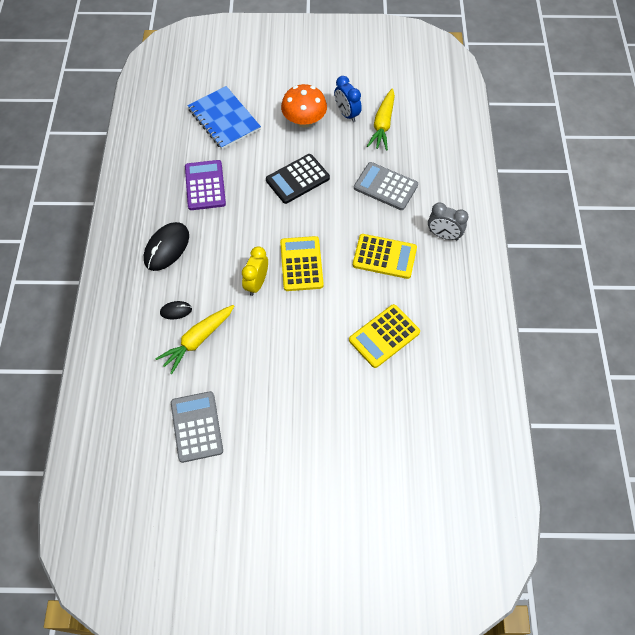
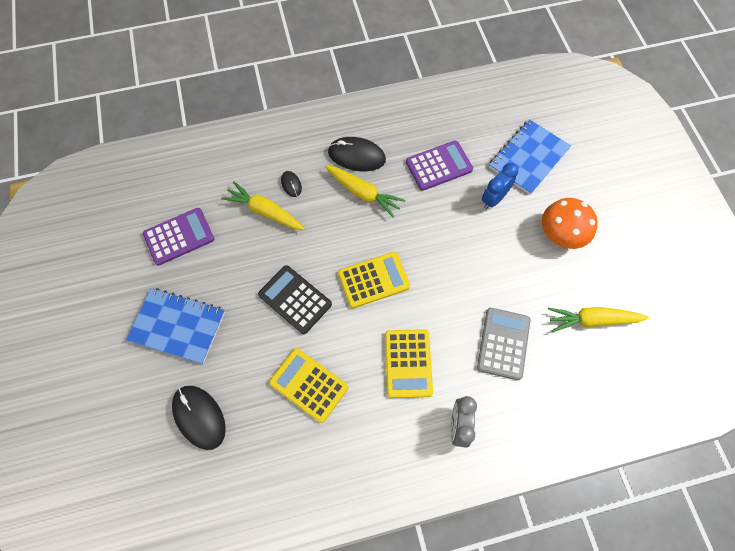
camera: 75 degrees right, 5 degrees up
(196, 427) = (179, 236): grey calculator -> purple calculator
(210, 252) = (363, 193): none -> yellow carrot
(256, 283) = (339, 244): yellow clock -> none
(296, 441) = (178, 326): none -> blue notebook
(297, 179) = (479, 248): black calculator -> black calculator (295, 299)
(347, 114) = (590, 276): blue clock -> blue clock (493, 199)
(391, 433) = (199, 417): none -> black mouse

